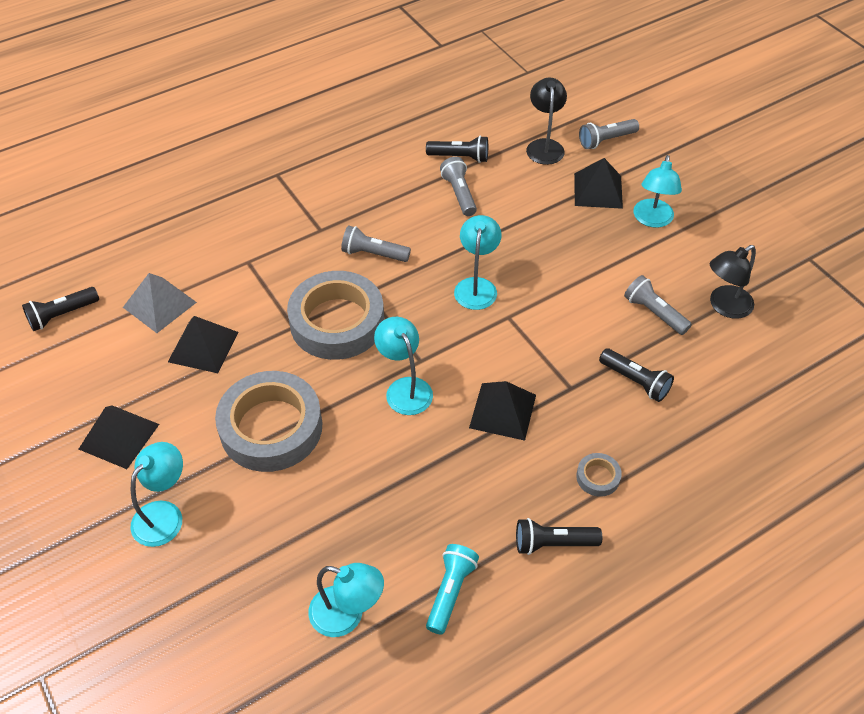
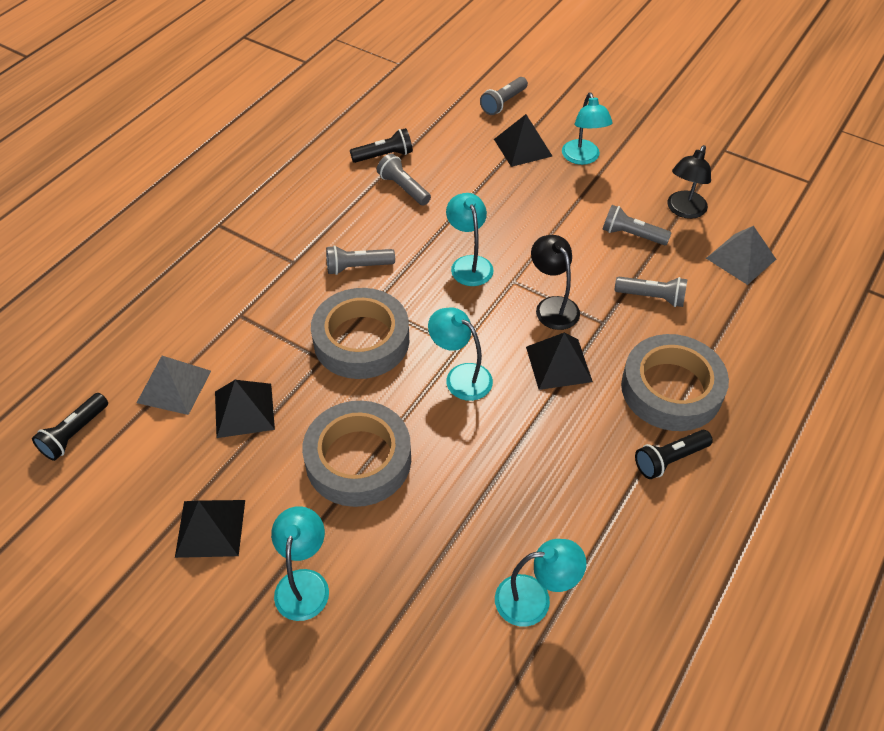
camera: 25 degrees left, 0 degrees up
(450, 591) = (610, 538): turquoise flashlight -> none
(544, 146) = (453, 123): black lamp -> black lamp (552, 306)
(598, 477) = (671, 389): grey tape -> grey tape, size x2.44
(635, 381) = (652, 297): black flashlight -> grey flashlight
(754, 376) = (741, 258): none -> grey pyramid

